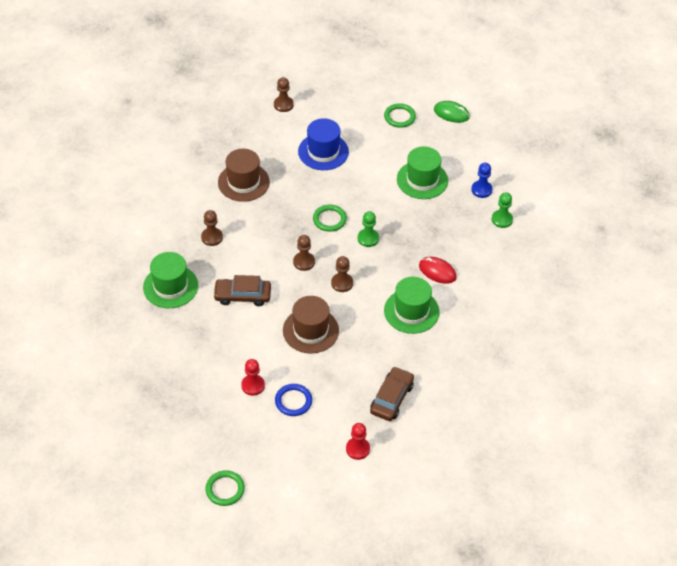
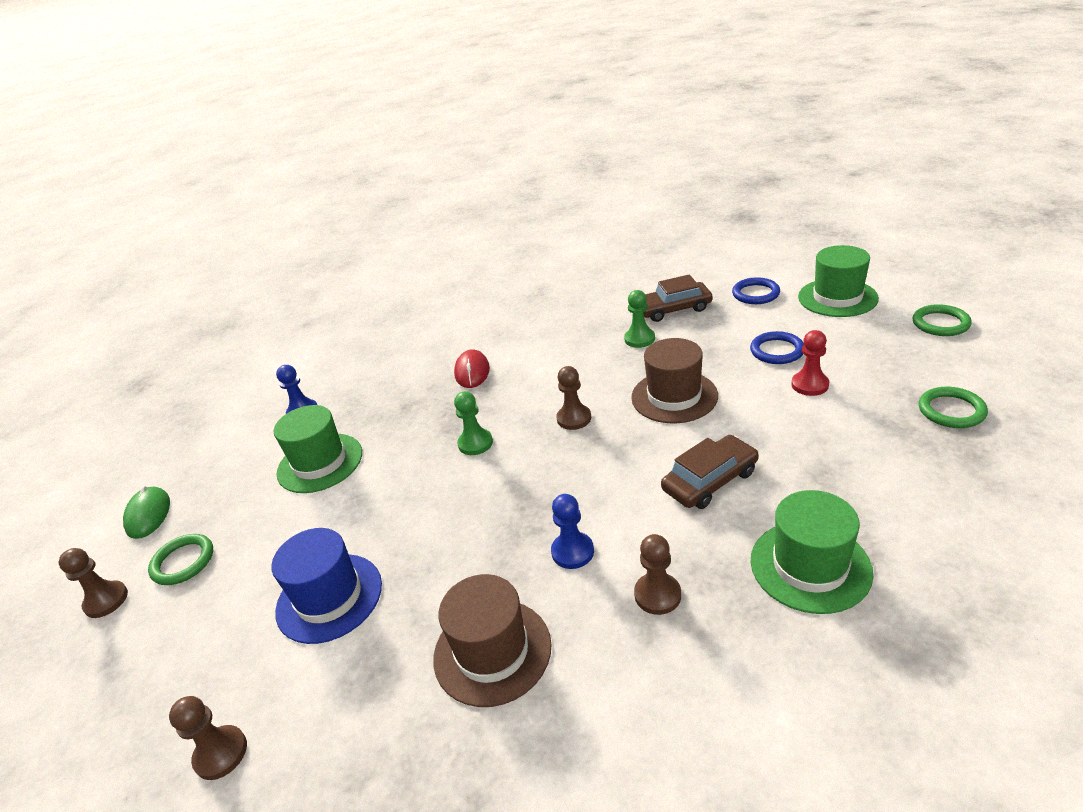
camera: 120 degrees left, 15 degrees down
(242, 295) = (710, 481): brown car -> brown car turned 90 degrees counterclockwise
(260, 228) = (572, 552): none -> blue pawn
(304, 262) = (580, 468): brown pawn -> brown pawn (106, 600)
(329, 219) = (476, 495): green ring -> green ring (951, 410)
(357, 449) = (755, 294): red pawn -> blue ring
(411, 311) = (550, 356): green hat -> green hat (837, 298)
(502, 219) = (344, 376): green pawn -> green pawn (639, 339)

